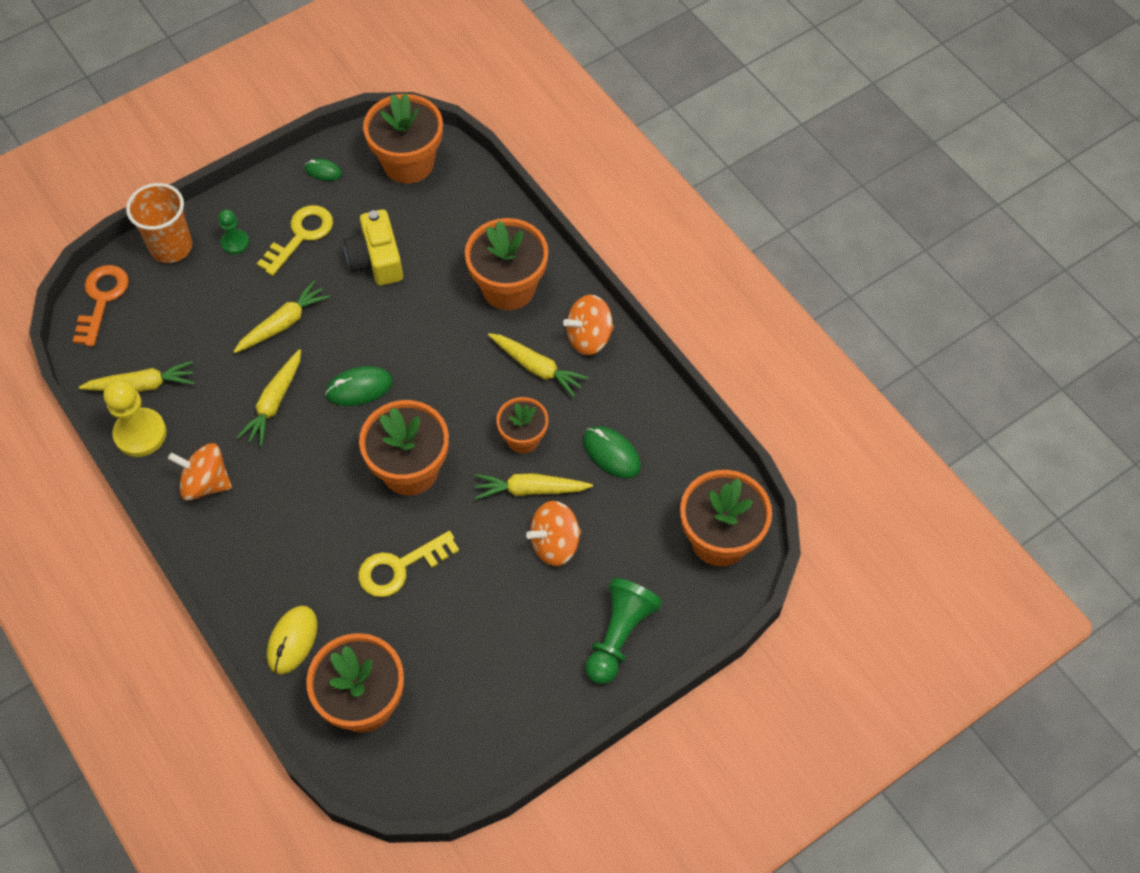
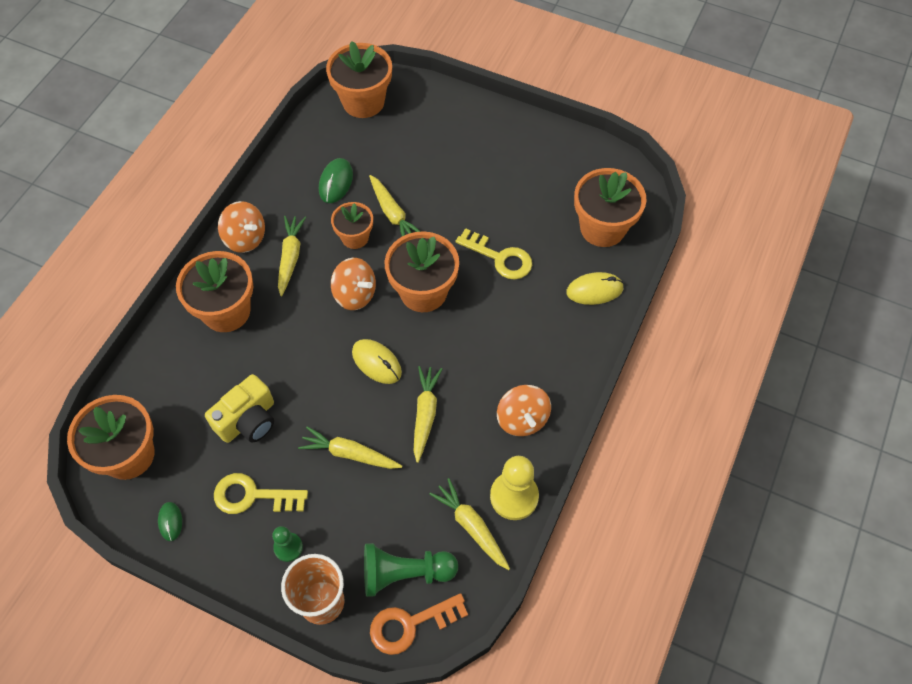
camera: 120 degrees left, 0 degrees up
(274, 402) = (425, 414): yellow carrot -> yellow carrot turned 75 degrees counterclockwise
(359, 388) = (376, 362): green mouse -> yellow mouse
(555, 544) = (423, 182): orange spinning top -> orange spinning top (355, 294)
(619, 636) = (463, 122): green pawn -> green pawn (405, 573)

